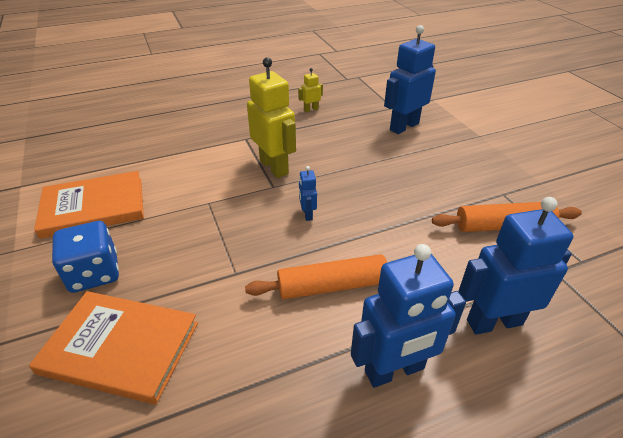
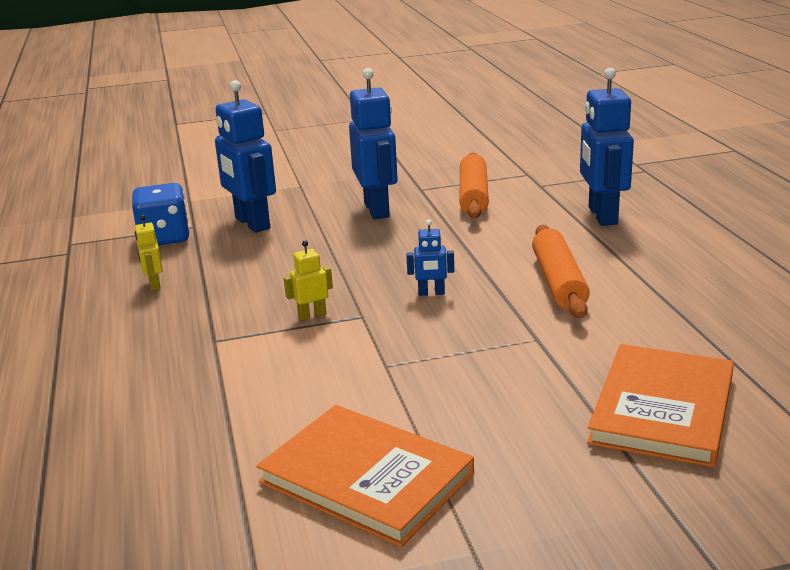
camera: 80 degrees left, 15 degrees down
(94, 207) = (366, 478): orange book -> orange book turned 45 degrees counterclockwise
(94, 273) = (534, 450): blue dice -> blue dice (164, 238)
(274, 167) = (312, 315): yellow robot -> yellow robot, size x0.46
(394, 370) = (662, 259): blue robot -> blue robot (377, 210)

